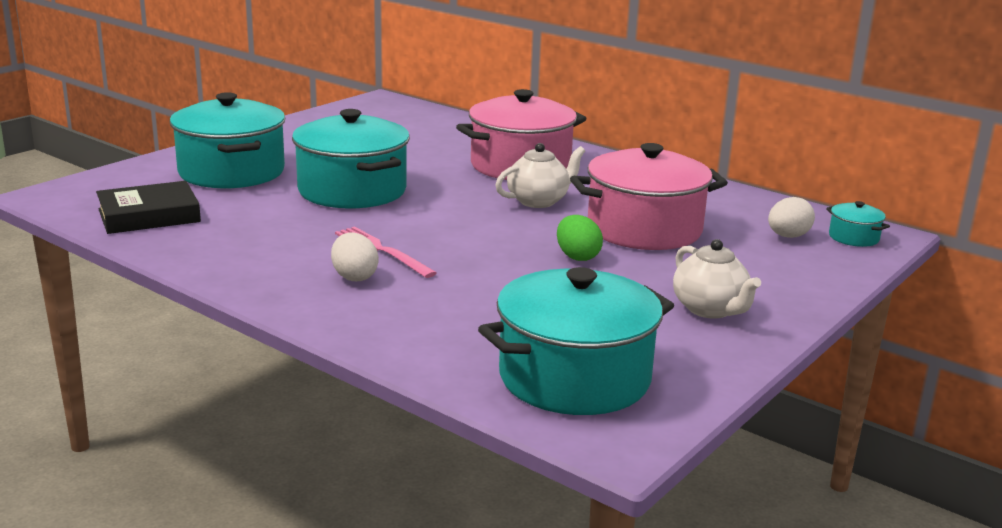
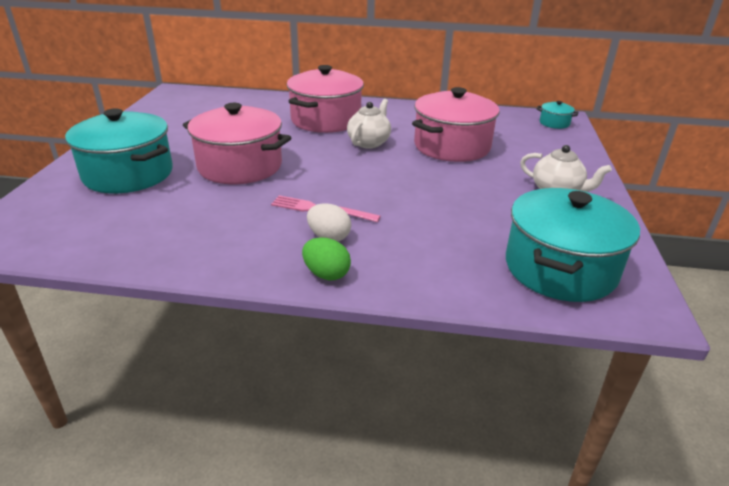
camera: 30 degrees left, 10 degrees up
(149, 215) = (102, 232): black book -> none
(352, 191) = (240, 166): turquoise pot -> pink pot
(577, 257) = (442, 176): green egg -> green egg (326, 274)
(788, 236) = (525, 131): white egg -> none

